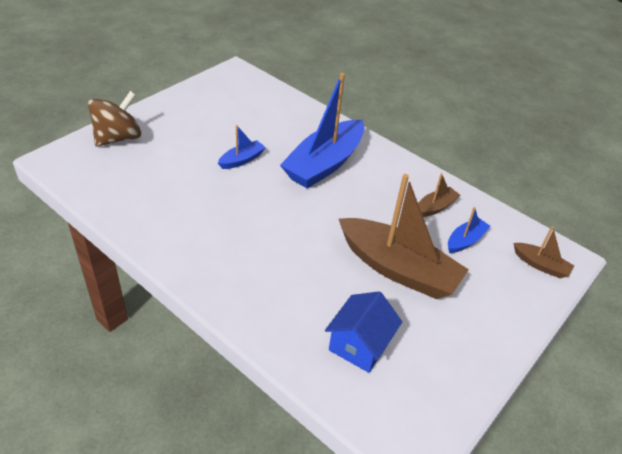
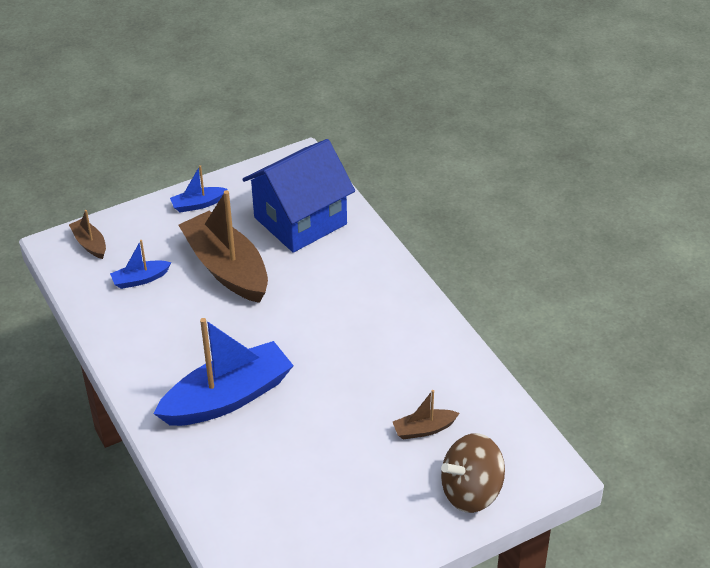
camera: 155 degrees left, 0 degrees up
(242, 160) = (324, 424): blue boat -> blue boat (198, 204)
(359, 345) = (300, 221): blue house -> blue house, size x1.73
(435, 207) = (141, 318): brown boat -> brown boat (424, 429)

